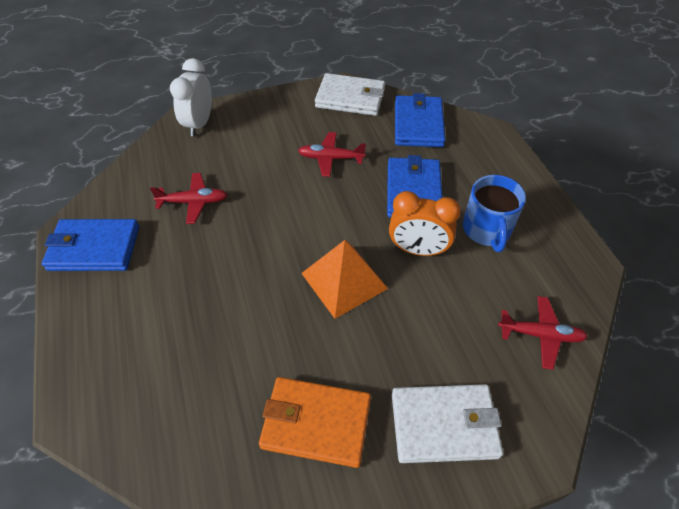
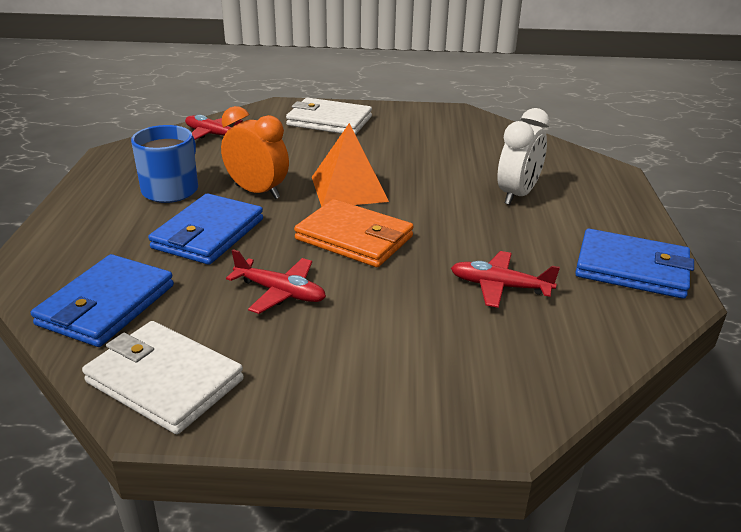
camera: 160 degrees left, 20 degrees down
(199, 124) = (477, 406): white clock -> white clock (517, 195)
(316, 423) = (419, 136): orange wallet -> orange wallet (354, 238)

